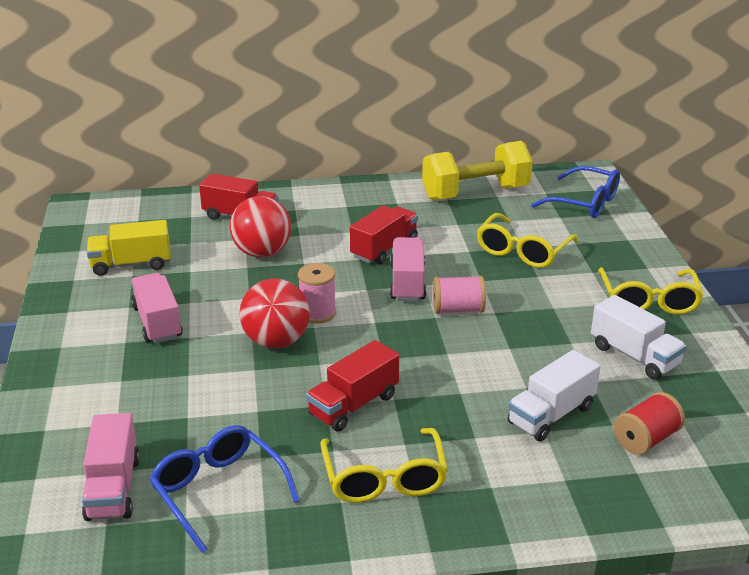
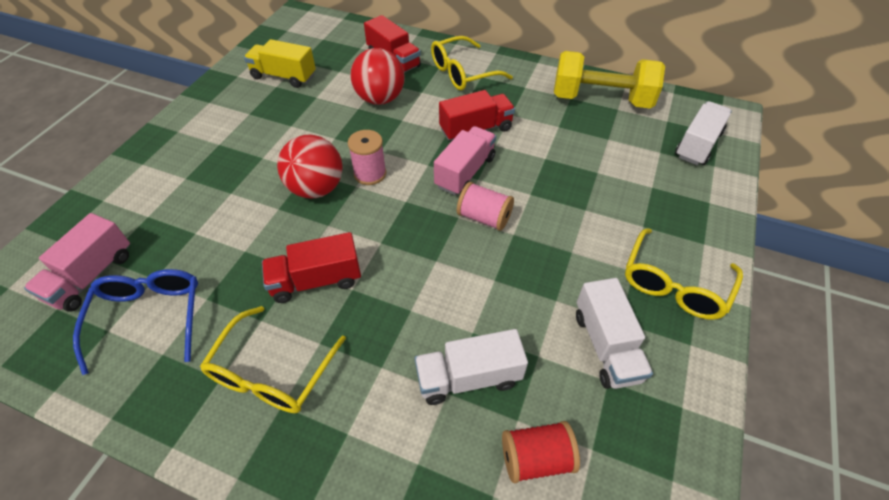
camera: 30 degrees right, 20 degrees up
(157, 322) = (254, 135): pink truck -> none
(522, 251) = (593, 177): yellow glasses -> yellow glasses (462, 73)
(585, 203) = (697, 145): blue glasses -> white truck

